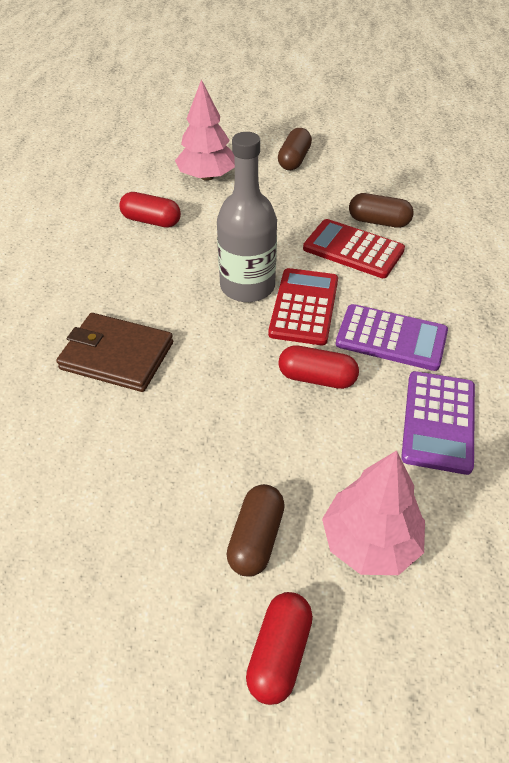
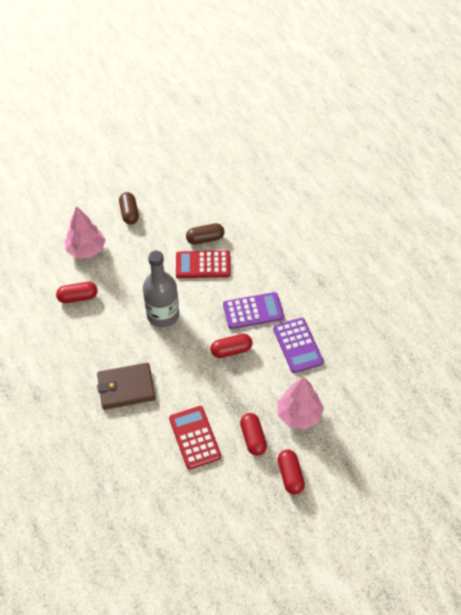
camera: 30 degrees left, 5 degrees up
(256, 538) = (253, 438): brown capsule -> red capsule
(304, 307) = (200, 313): red calculator -> red calculator (194, 437)

